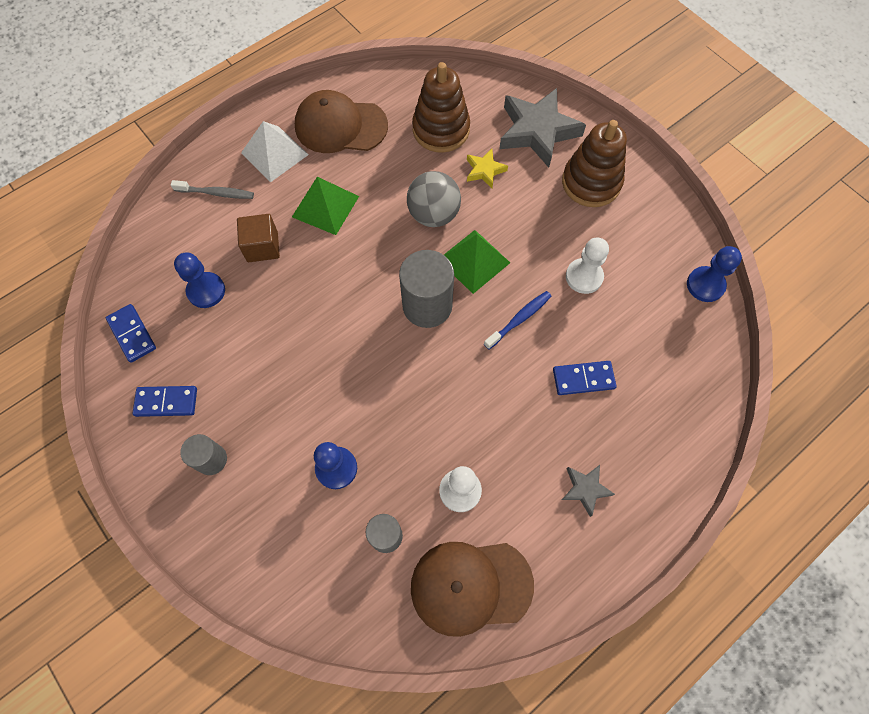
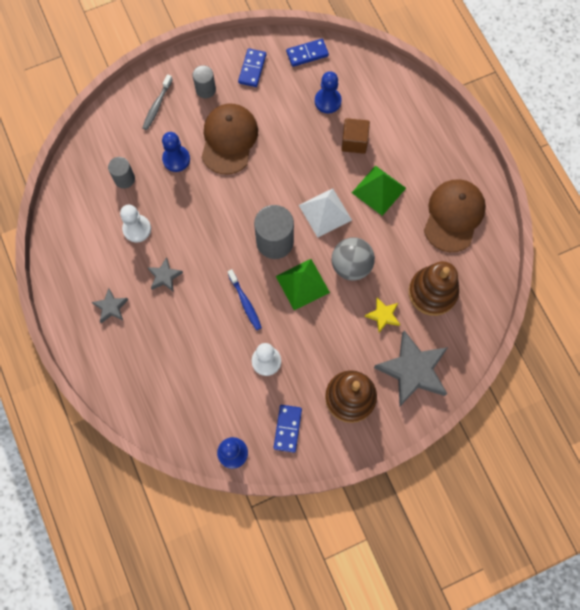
camera: 105 degrees right, 5 degrees up
(216, 193) = (409, 118): grey toothbrush -> grey toothbrush (157, 106)
(274, 154) = (437, 163): white pyramid -> white pyramid (325, 212)
(470, 586) = (78, 220): brown cap -> brown cap (229, 139)
(517, 429) = (164, 276): none -> grey star
(583, 379) = (186, 332): blue domino -> blue domino (287, 428)

